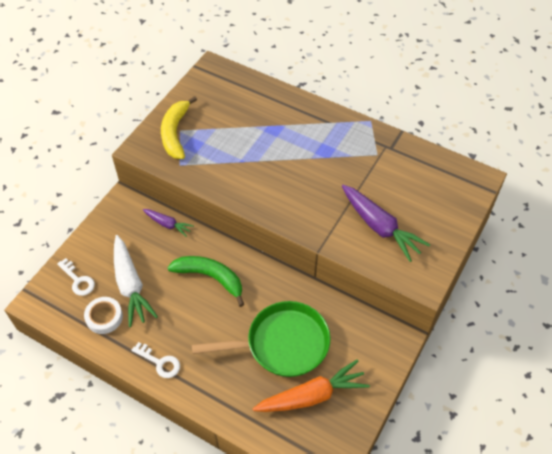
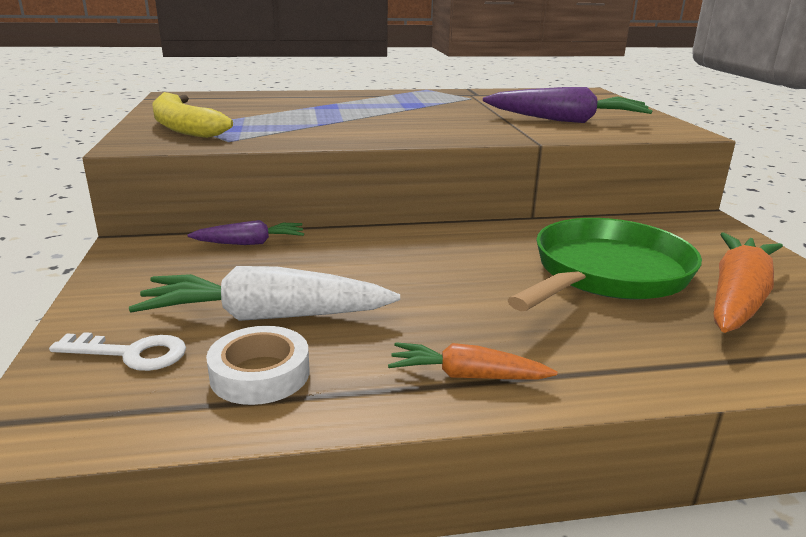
camera: 40 degrees left, 30 degrees down
(130, 285) = (266, 316): white carrot -> white carrot turned 150 degrees clockwise
(160, 362) = (467, 376): white key -> orange carrot
(211, 277) = (399, 261): green banana -> none

